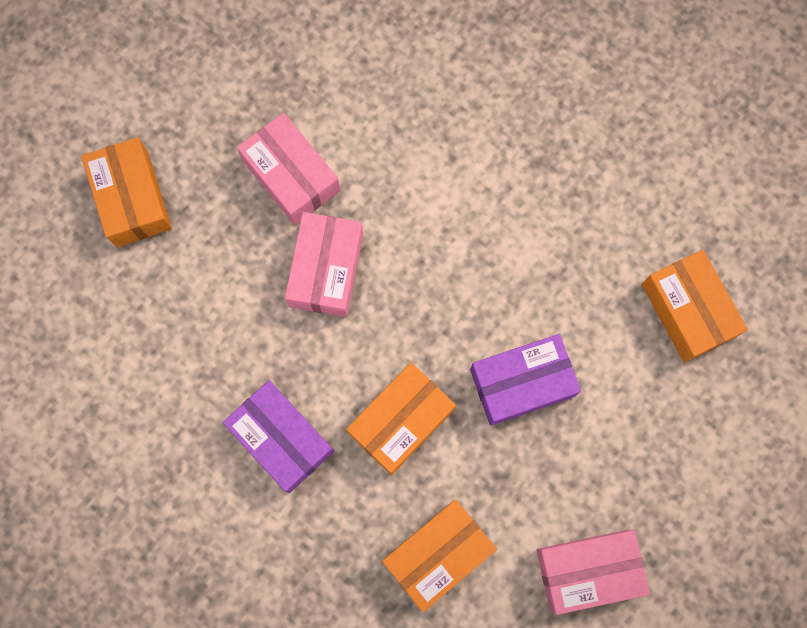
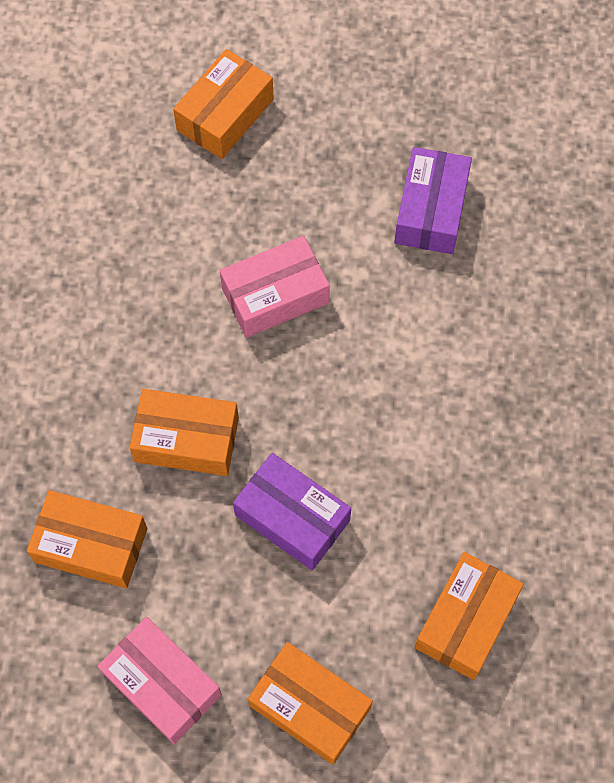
camera: 55 degrees right, 10 degrees down
(281, 438) = (105, 355): purple box -> purple box (431, 210)
(291, 175) = (335, 216): pink box -> none
(678, 470) = (310, 707): none -> orange box

